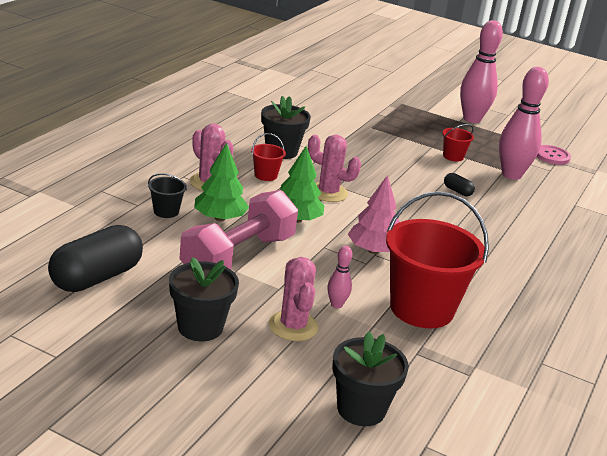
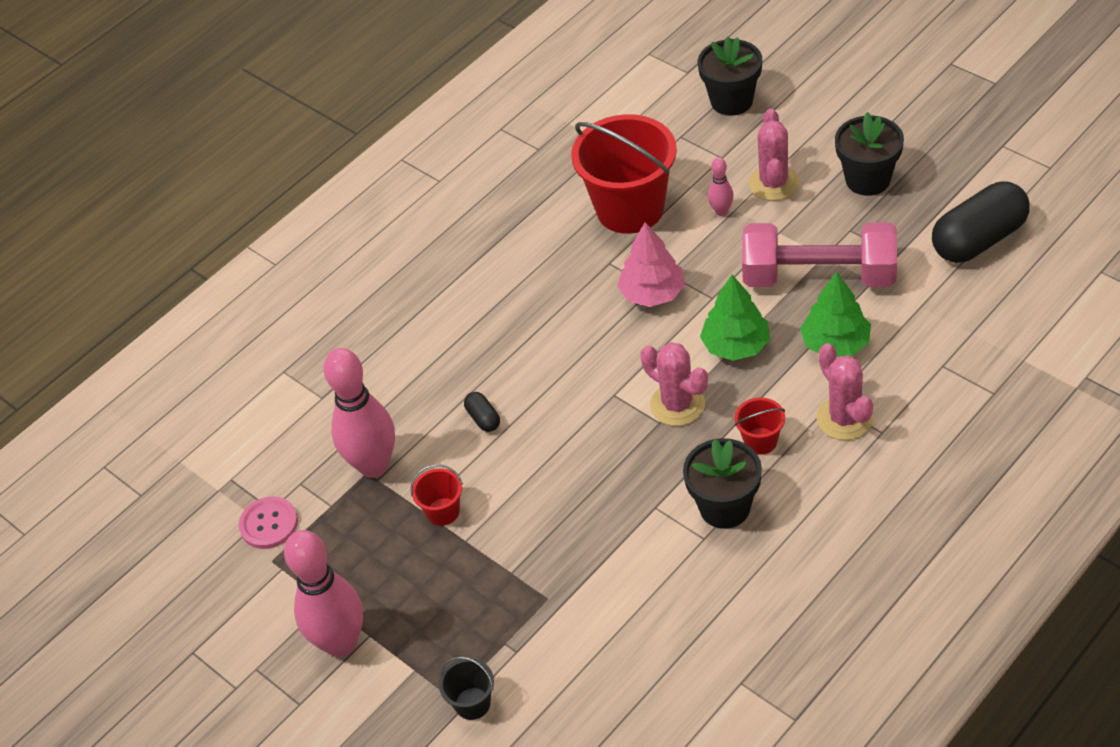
camera: 155 degrees left, 20 degrees up
(166, 211) = (905, 353): black bucket -> black bucket (472, 703)
(238, 257) = (819, 276): pink dumbbell -> pink dumbbell turned 45 degrees clockwise

